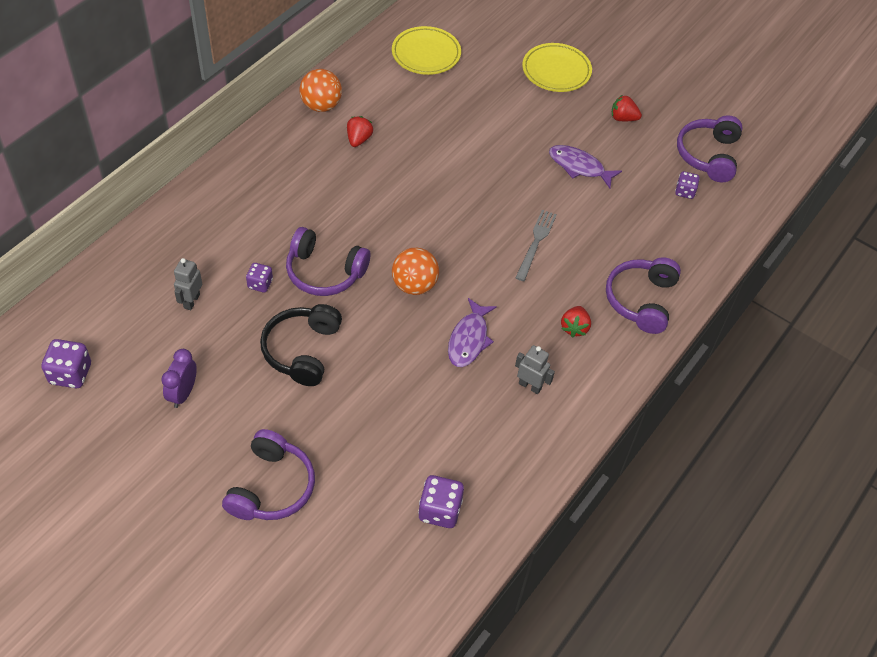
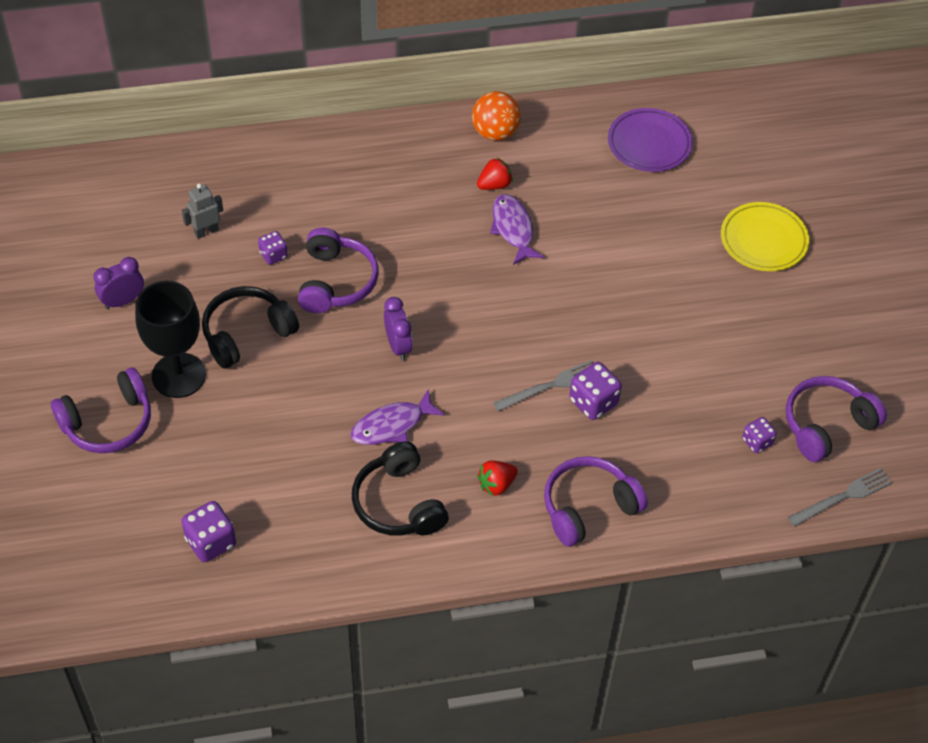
camera: 45 degrees right, 0 degrees up
(70, 374) = (61, 226): purple dice -> purple dice (593, 402)
(286, 415) = (179, 375): none -> black goblet
(324, 272) = (336, 281): purple headphones -> purple headphones turned 150 degrees counterclockwise
(414, 285) = (398, 346): orange ball -> purple clock
(426, 54) = (649, 144): yellow plate -> purple plate
(530, 386) = (398, 503): grey robot -> black headphones
(579, 167) = (676, 346): purple fish -> purple fish (513, 229)
(623, 118) = (778, 330): red strawberry -> none
(762, 190) = (843, 497): none -> grey fork

